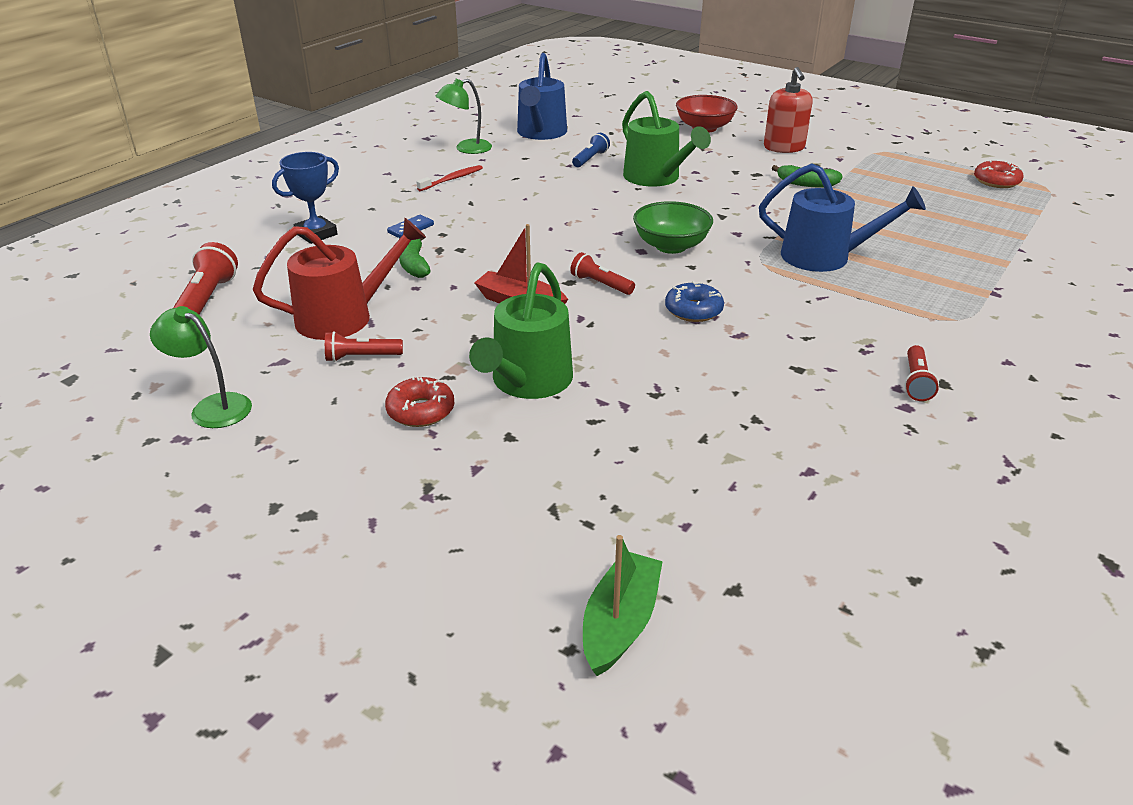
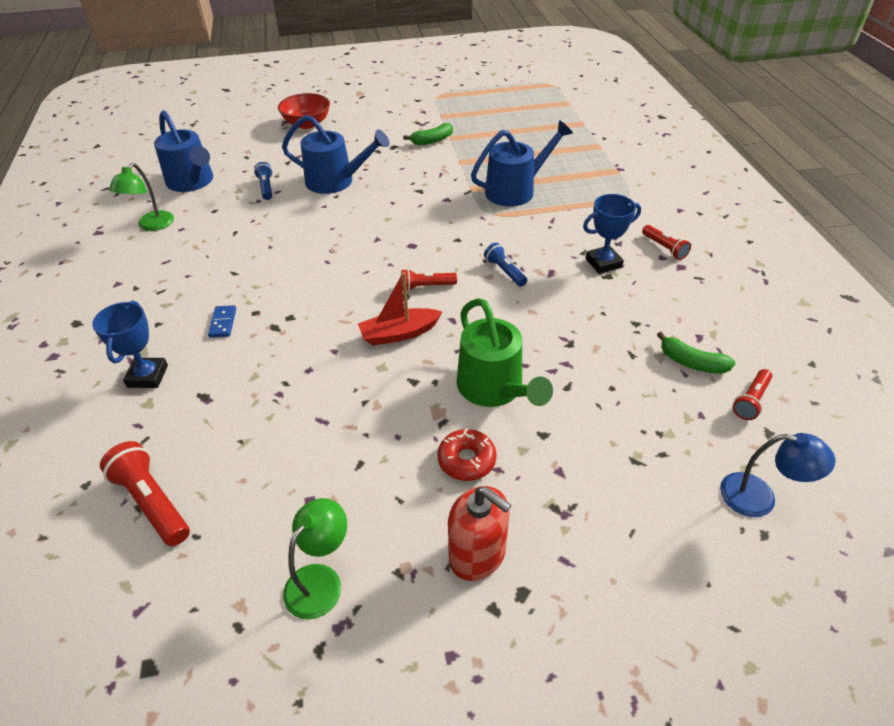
camera: 45 degrees left, 10 degrees up
(212, 407) = (320, 580): green lamp -> green lamp turned 135 degrees clockwise
(343, 317) = (295, 431): red watering can -> none
(361, 357) = (362, 452): red flashlight -> red flashlight (751, 400)
(414, 264) = (276, 351): green banana -> green banana (691, 362)
(452, 179) = (185, 260): red toothbrush -> none
(620, 623) = (759, 497): green boat -> blue lamp
(656, 178) = (335, 181): green watering can -> blue watering can
(671, 246) = (424, 231): green bowl -> none
(693, 310) = (505, 271): blue donut -> blue flashlight
(784, 147) = (380, 117): red soap dispenser -> red soap dispenser (477, 554)
(813, 356) = (603, 263): none -> blue trophy
(996, 181) = (523, 91): red donut -> none

